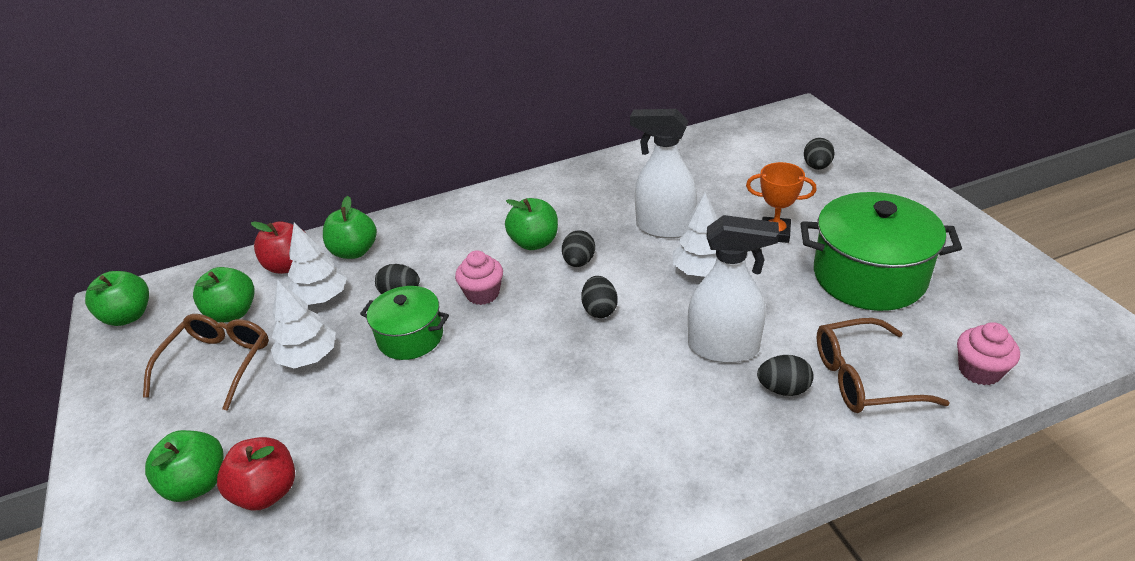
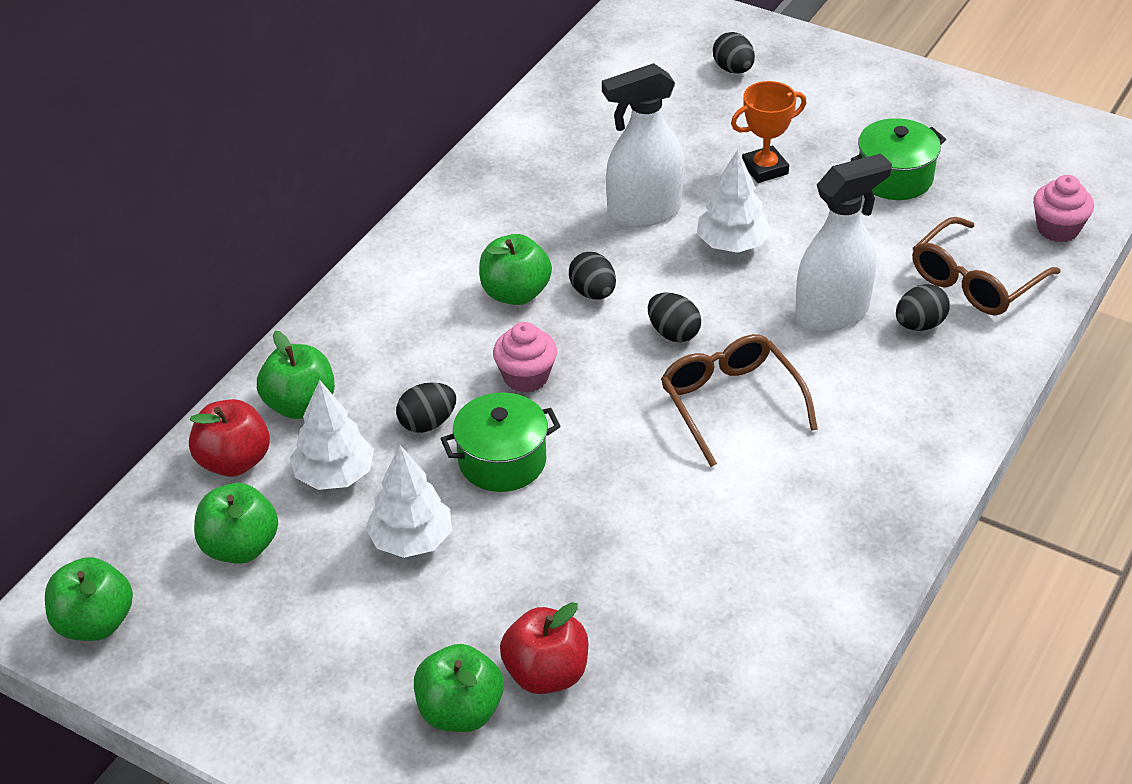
camera: 40 degrees left, 5 degrees up
(218, 363) = (306, 603): brown glasses -> brown glasses (730, 403)
(869, 276) = (894, 177): green pot -> green pot, size x0.59

